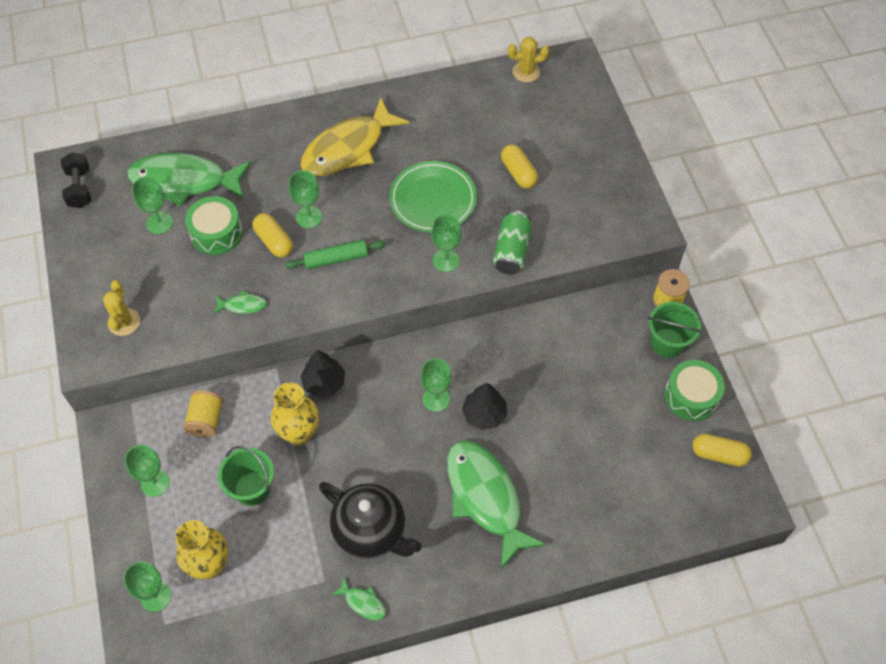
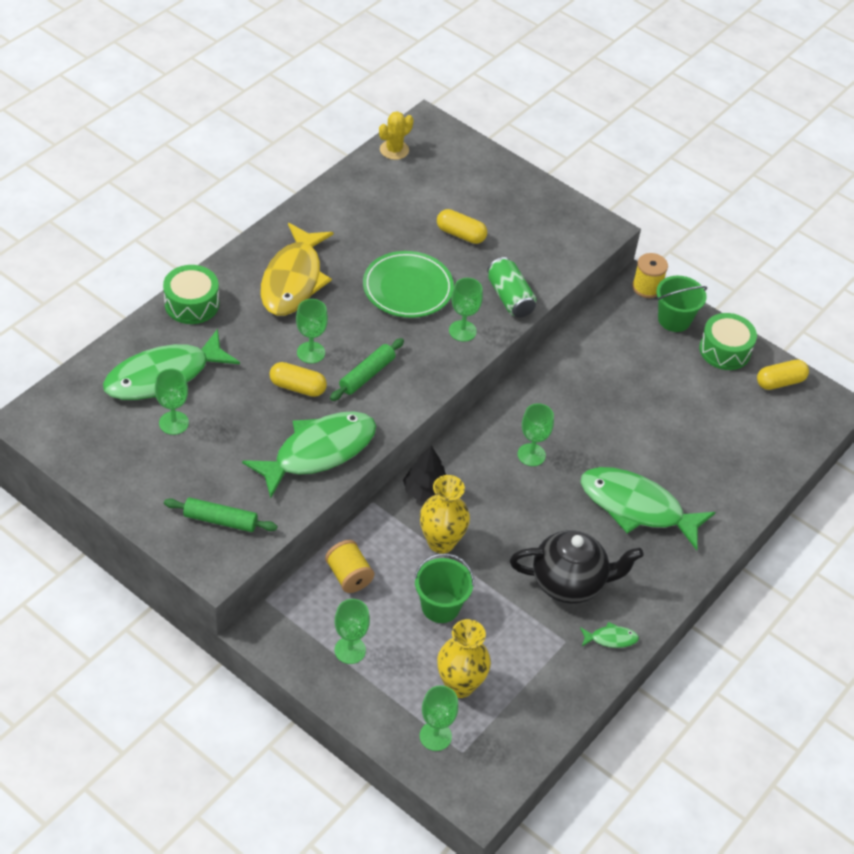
camera: 40 degrees left, 10 degrees down
(80, 188) = (63, 431): black dumbbell -> none
(124, 322) = (220, 520): yellow cactus -> green rolling pin
(216, 233) = (237, 405): green drum -> green drum (192, 304)
(243, 305) = (319, 452): green fish -> green fish, size x2.46
(484, 414) = (580, 446): black tree -> none

